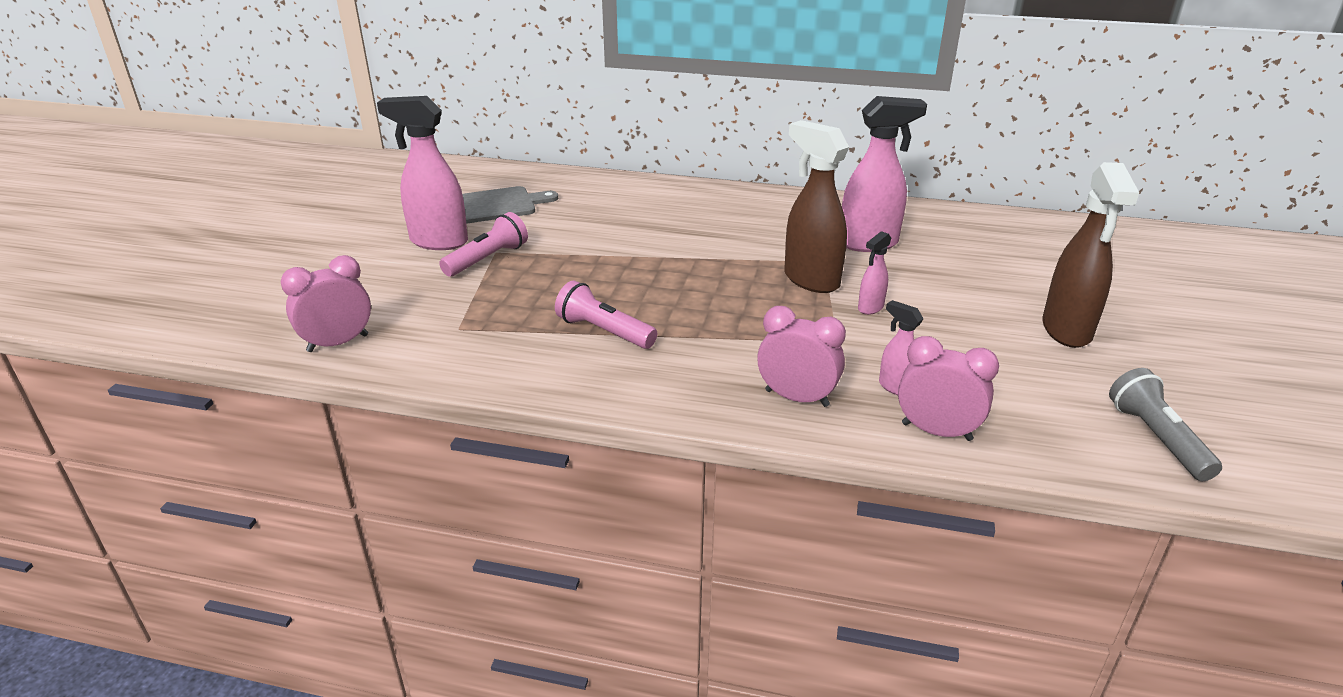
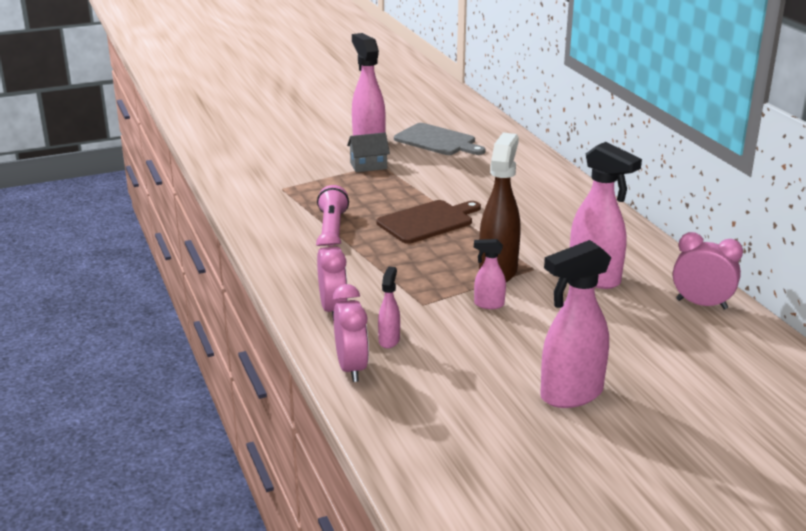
camera: 55 degrees right, 5 degrees down
(338, 343) = (229, 167): pink clock -> pink clock (701, 304)
(487, 259) = (368, 166): pink flashlight -> grey house
(663, 275) = (428, 221): none -> brown cutting board
(1066, 331) = (570, 395): brown spray bottle -> pink spray bottle
(1157, 438) = (448, 462): grey flashlight -> none

